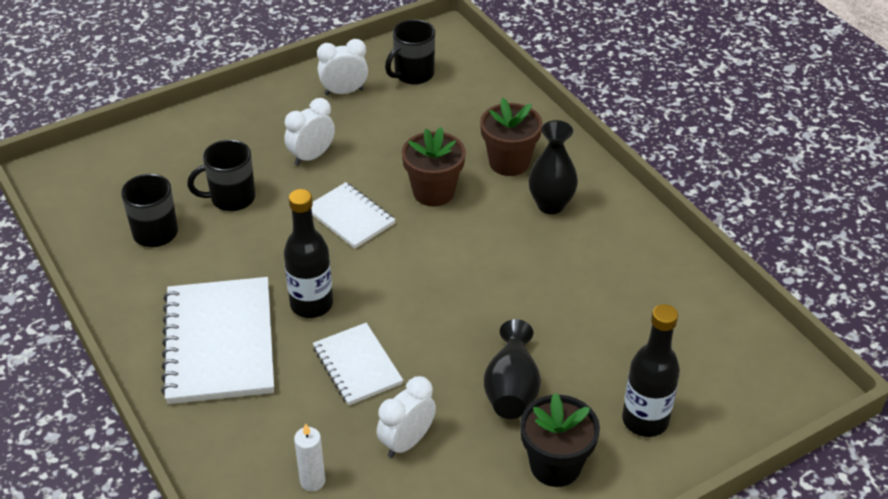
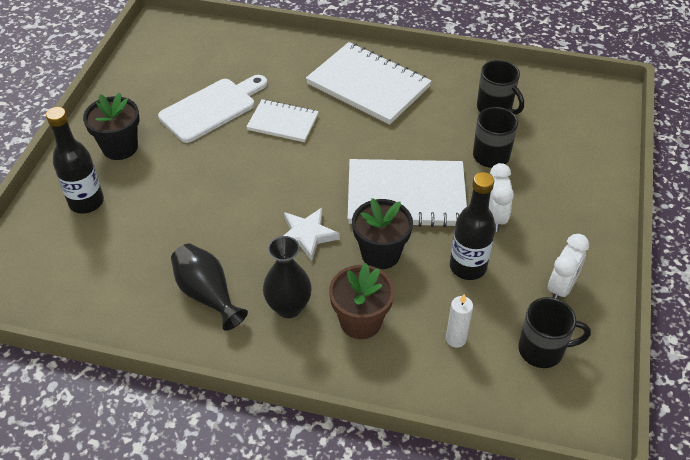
camera: 135 degrees right, 5 degrees up
(311, 304) = (351, 133): black bottle -> black bottle (468, 267)
(312, 481) = (237, 67): white candle -> white candle (455, 339)
(350, 217) = (406, 196): white notebook -> white notebook, size x1.75
(406, 442) = (212, 108): white clock -> white cutting board
(413, 74) = (542, 350): black mug -> black mug turned 90 degrees clockwise
(433, 192) = (380, 254): brown flower pot -> black flower pot
(472, 244) = (307, 235): none -> white star
(511, 389) = (183, 167): black vase -> black vase (207, 295)

